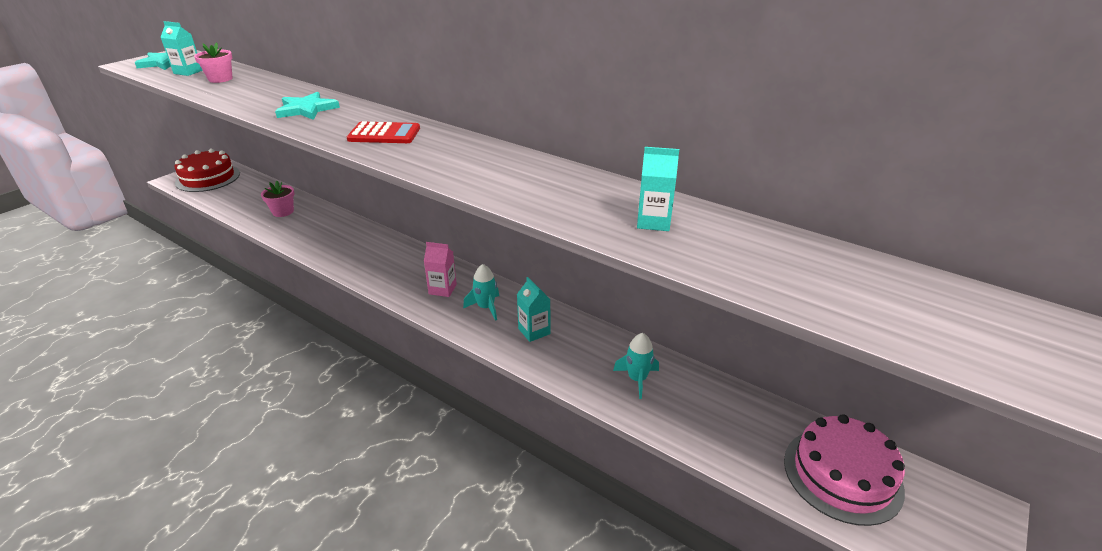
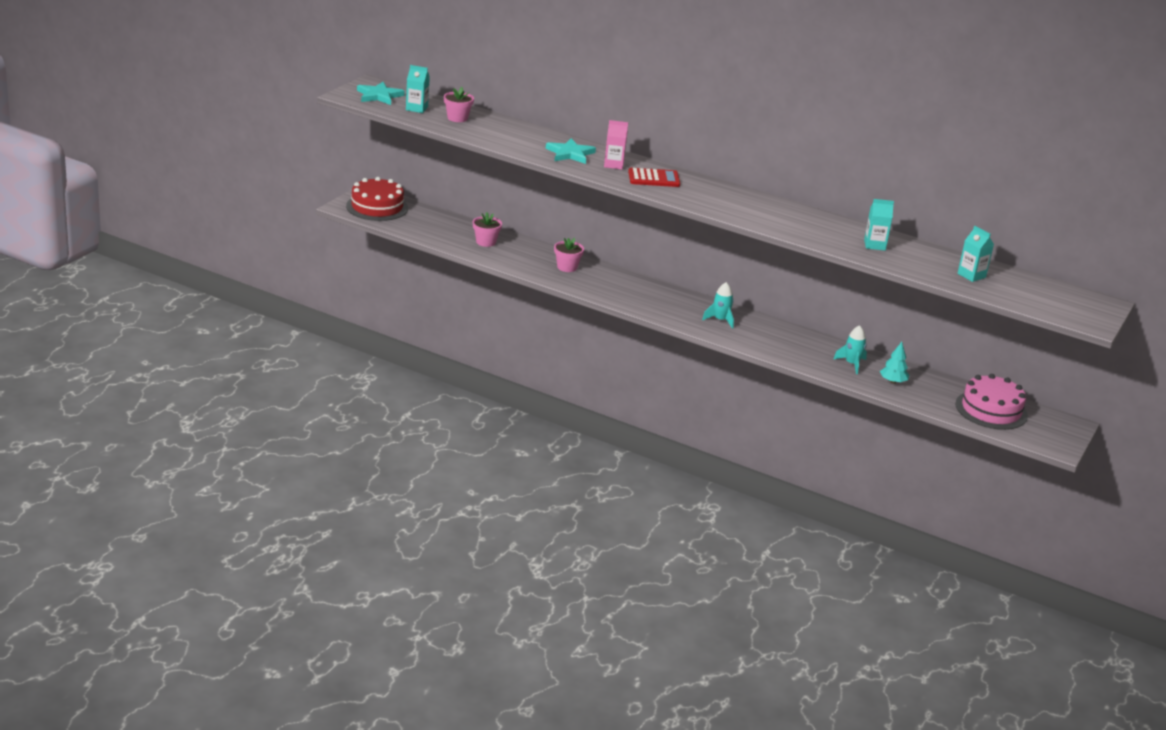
camera: 10 degrees left, 5 degrees down
(347, 239) = (567, 267): none -> pink flower pot
(442, 289) = (677, 307): pink carton -> pink carton (613, 165)
(534, 331) = (765, 336): turquoise carton -> turquoise carton (971, 275)
(691, 413) = (893, 381): none -> turquoise tree

